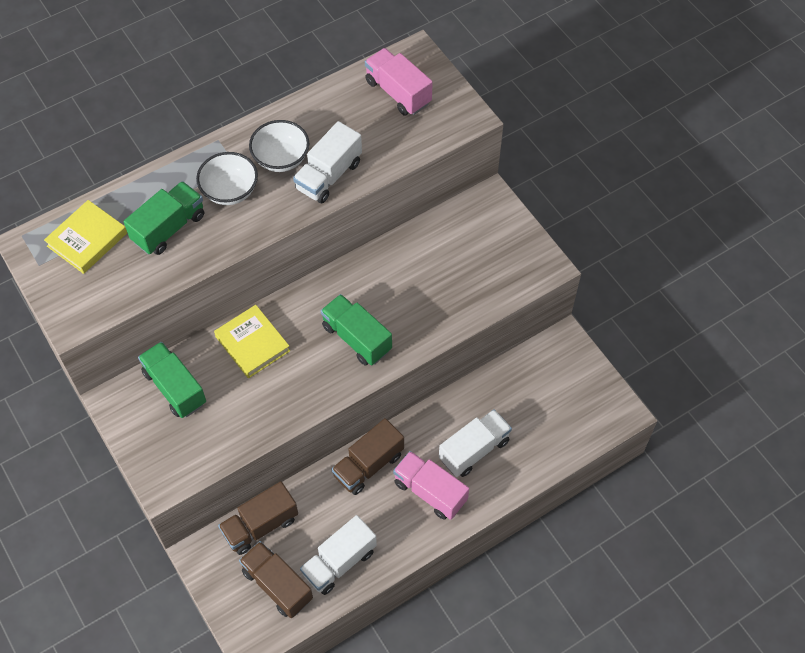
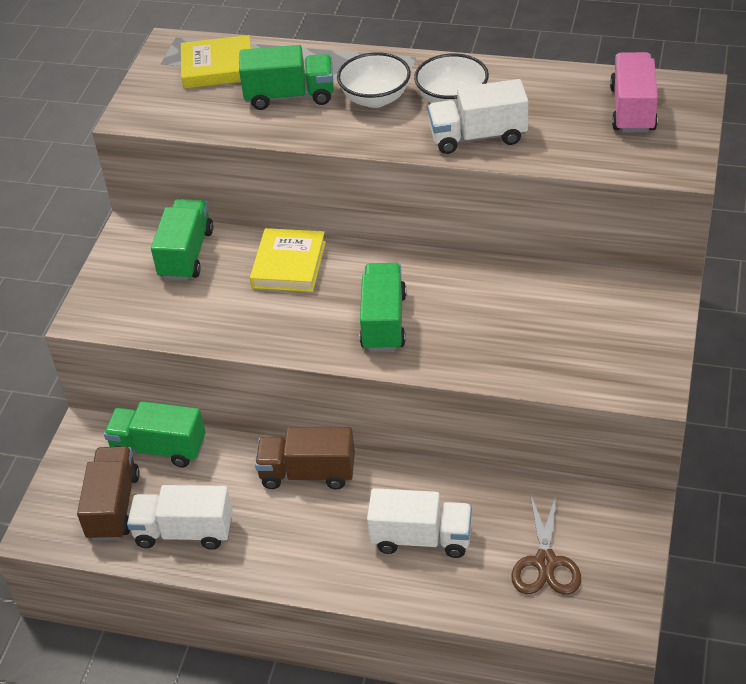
camera: 50 degrees right, 15 degrees down
(260, 525) = (159, 448): brown truck -> green truck
(430, 491) = (335, 540): pink truck -> none
(550, 408) = (545, 562): none -> brown scissors

